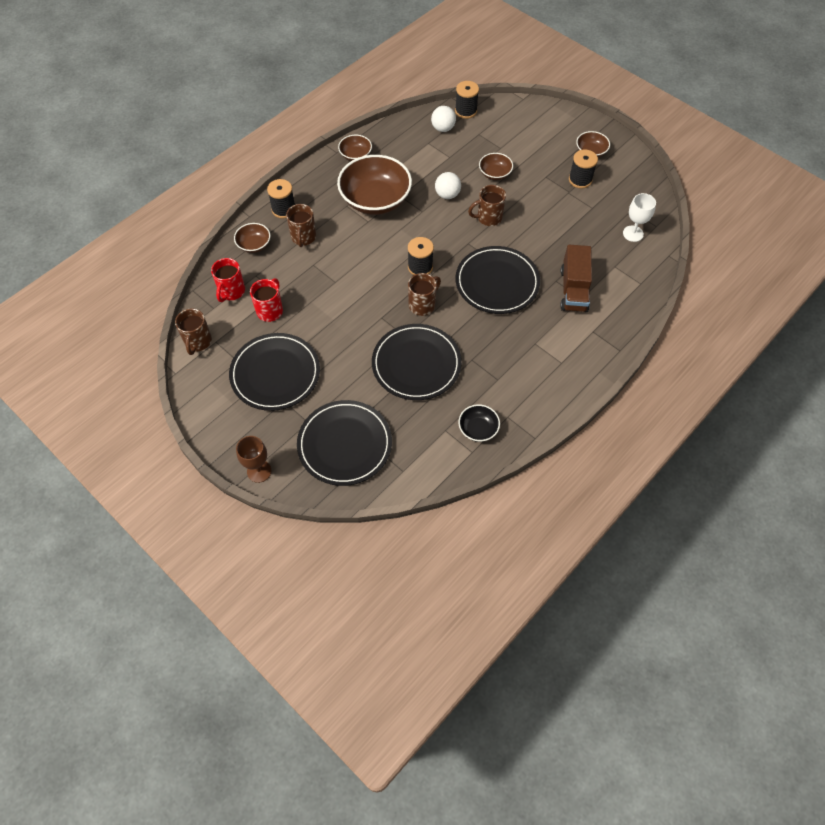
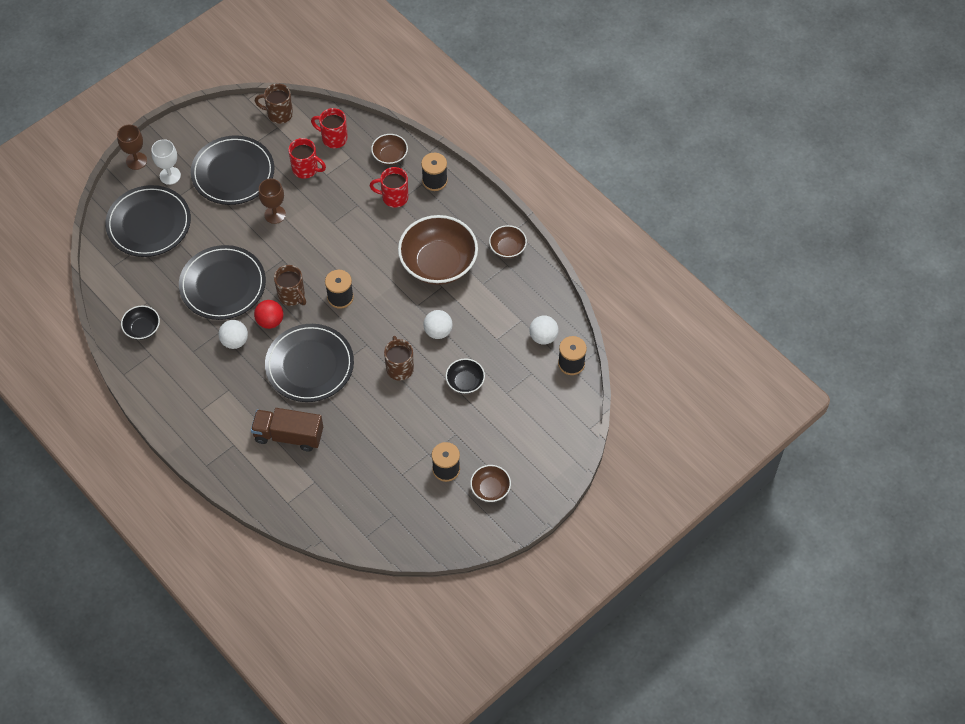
camera: 95 degrees right, 0 degrees up
(303, 237) = (394, 197): brown mug -> red mug
(327, 330) = (275, 214): none -> brown goblet
(453, 319) = (270, 321): none -> red ball
(480, 345) = (235, 341): none -> white ball
(495, 174) = (465, 382): brown bowl -> black bowl
(633, 233) = (358, 509): white goblet -> white goblet (170, 175)

